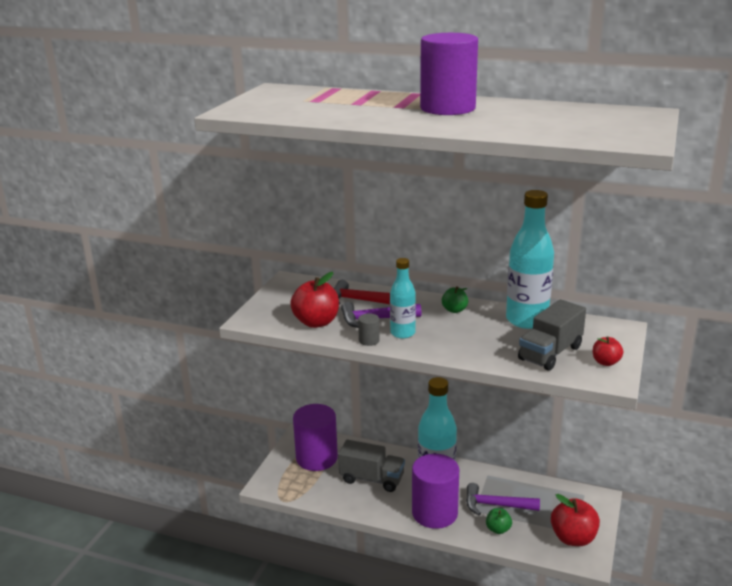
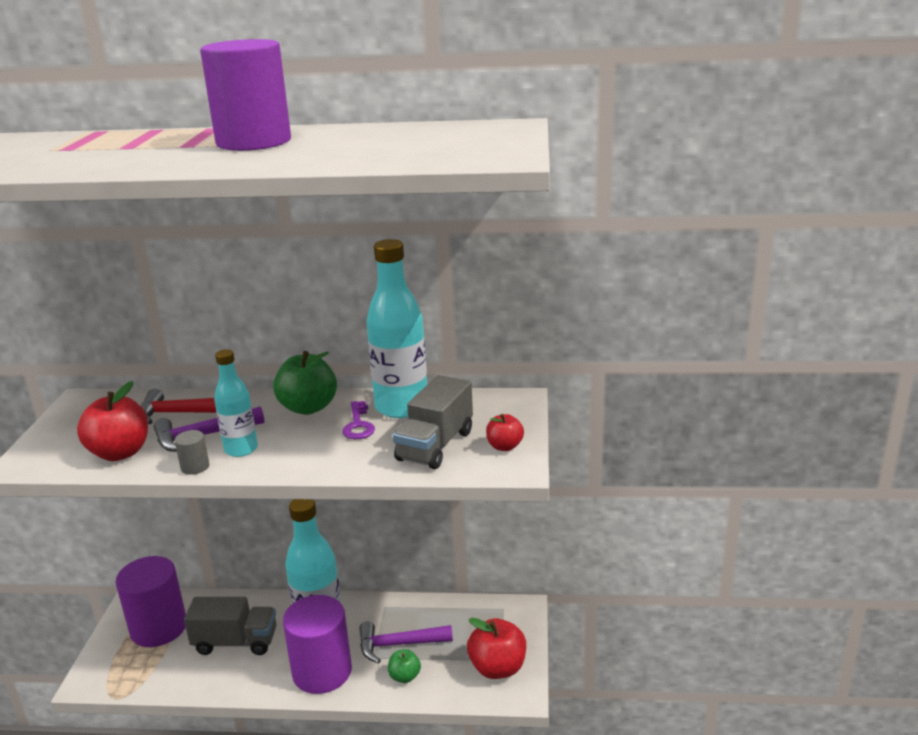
camera: 15 degrees left, 0 degrees up
(454, 310) = (308, 407): green apple -> green apple, size x1.80
(492, 328) = (358, 425): none -> purple key

